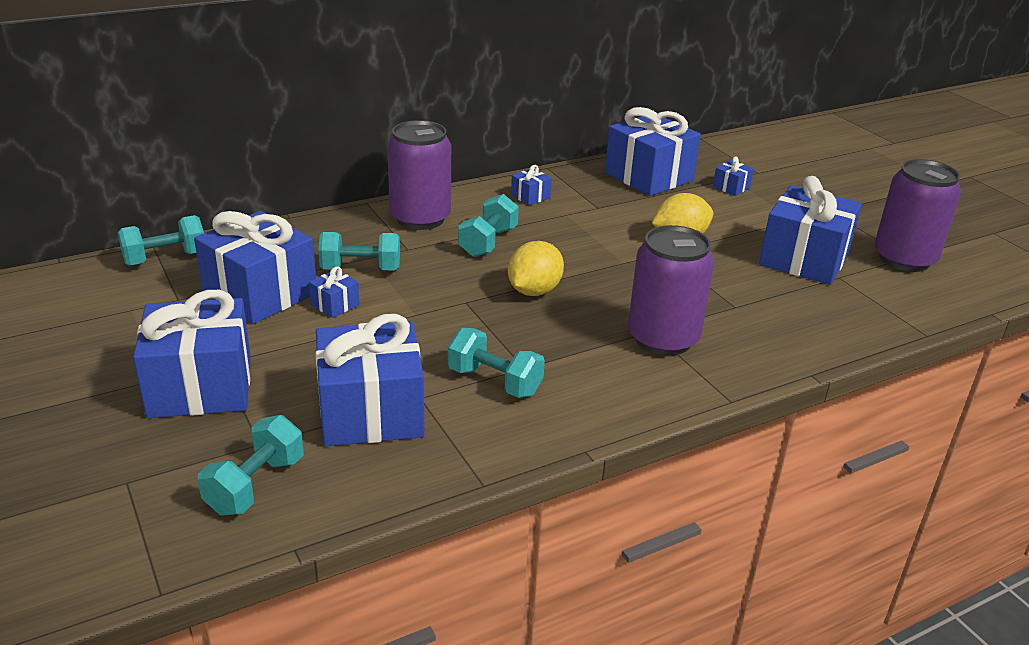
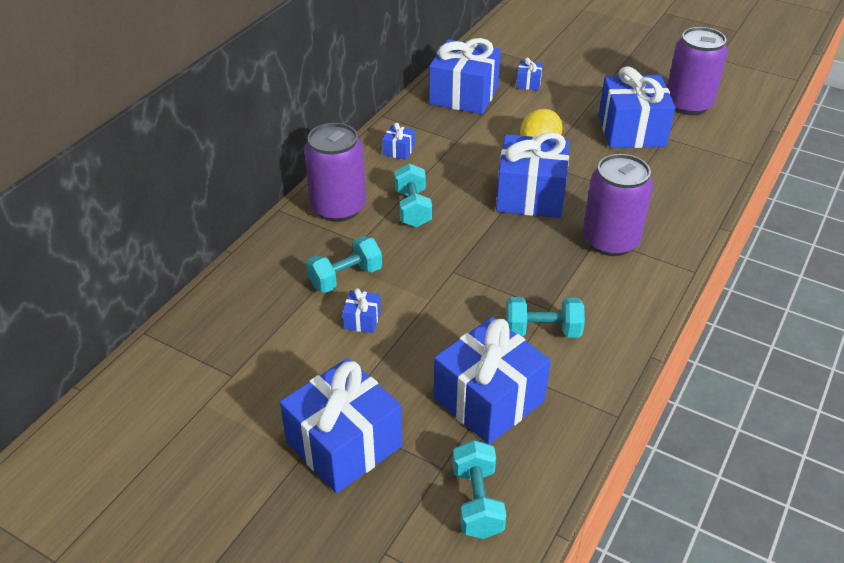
camera: 30 degrees left, 10 degrees up
(165, 258) = (173, 342): turquoise dumbbell -> none
(260, 293) = (292, 338): blue gift -> blue gift (530, 196)
(534, 291) = (490, 239): yellow lemon -> none

